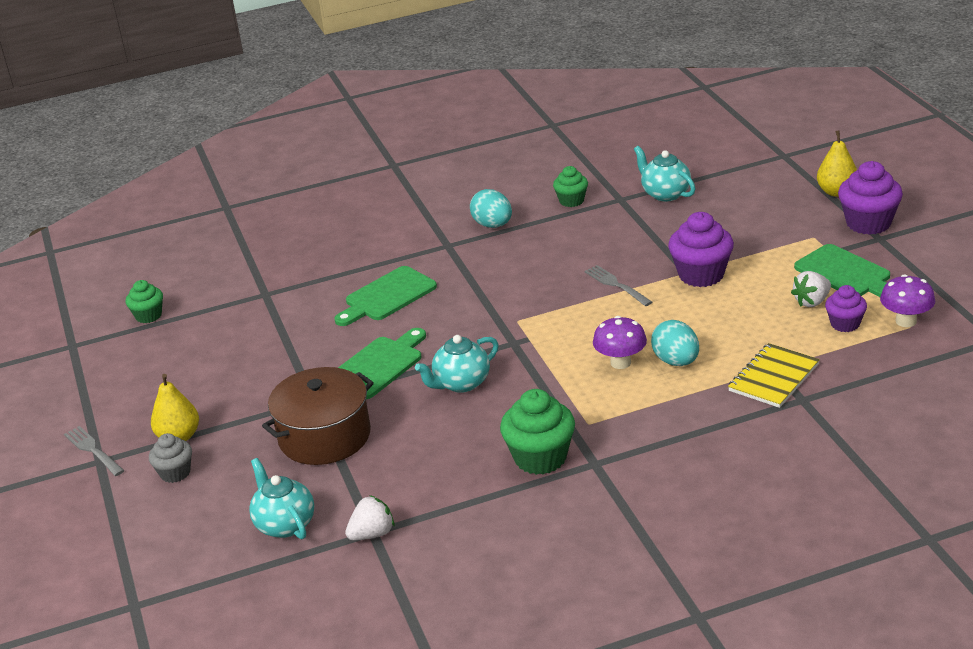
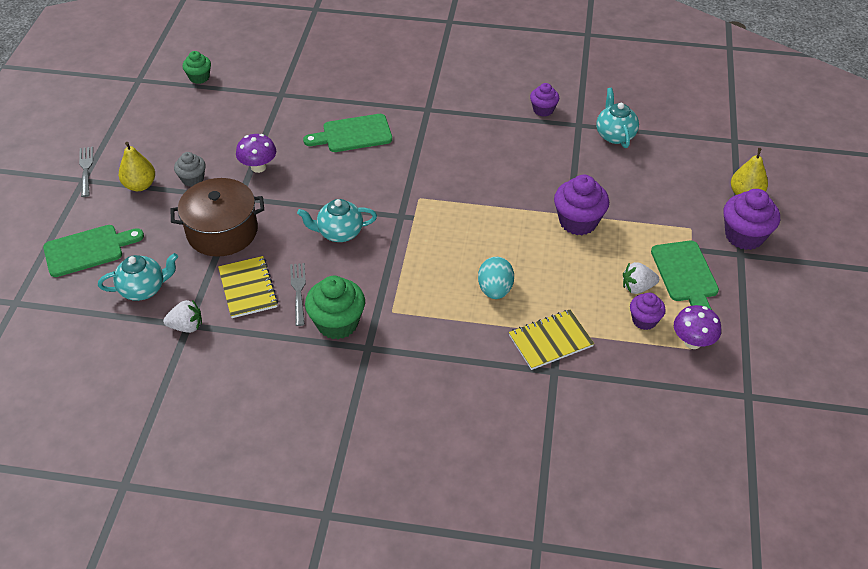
camera: 25 degrees right, 15 degrees up
(175, 473) = (116, 213): grey cupcake -> grey cupcake (193, 179)
(284, 524) = (143, 289): turquoise teapot -> turquoise teapot turned 75 degrees clockwise
(378, 366) = (301, 190): green cutting board -> green cutting board (88, 250)
(408, 472) = (248, 288): none -> yellow notebook
(493, 225) = (471, 106): turquoise egg -> none
(571, 201) = (543, 110): green cupcake -> purple cupcake
(617, 285) = (511, 201): grey fork -> grey fork (298, 292)
(620, 362) = (456, 270): purple mushroom -> purple mushroom (258, 167)

